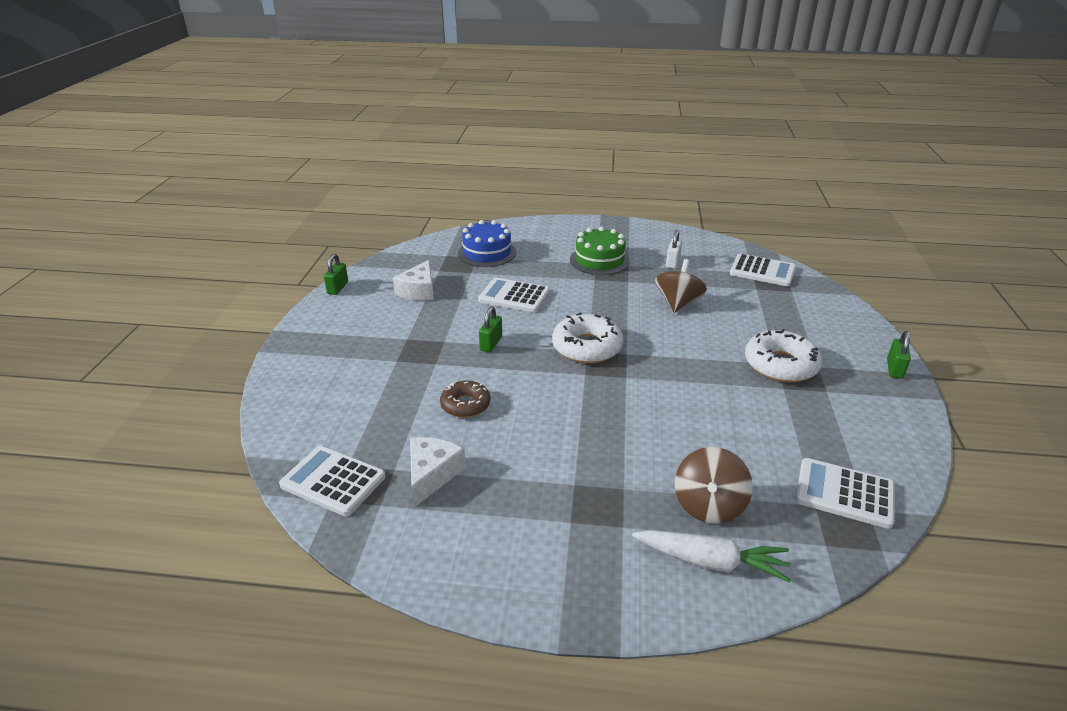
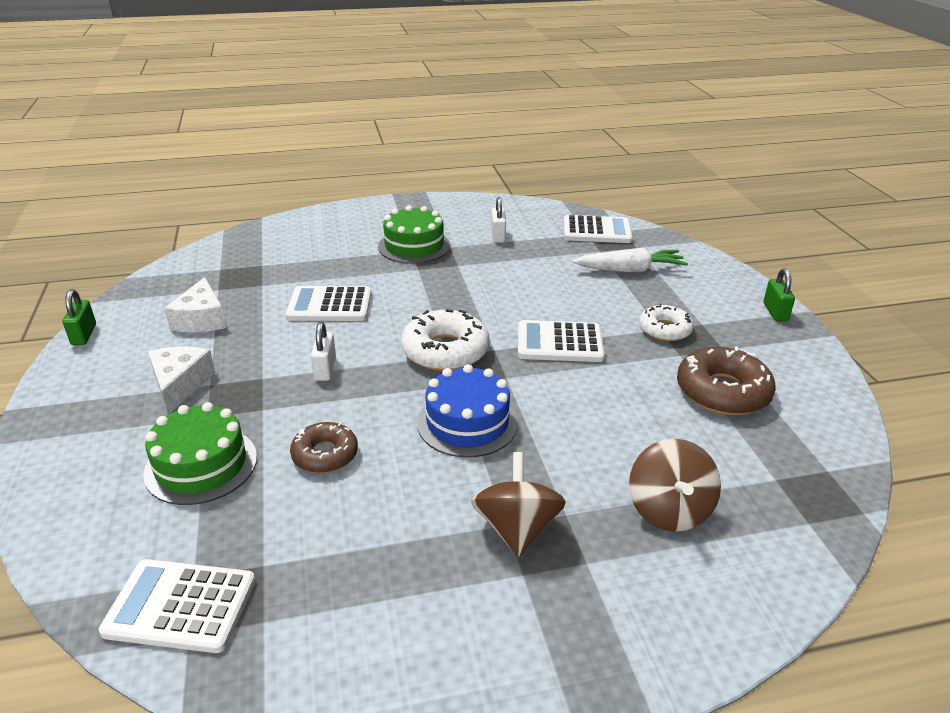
camera: 20 degrees left, 0 degrees up
(380, 393) = (201, 465): none -> green cake
(432, 475) = (319, 560): white cheese -> white cheese (180, 384)
(487, 252) = (272, 258): blue cake -> blue cake (467, 422)
(491, 343) = (325, 369): green padlock -> white padlock
(678, 303) = (525, 280): brown spinning top -> brown spinning top (516, 528)
(711, 562) = (704, 578): white carrot -> white carrot (630, 270)
(780, 365) = (664, 329): white donut -> white donut, size x0.63
(806, 425) = (722, 392): none -> brown donut
(844, 493) = (797, 459): white calculator -> white calculator (559, 343)

